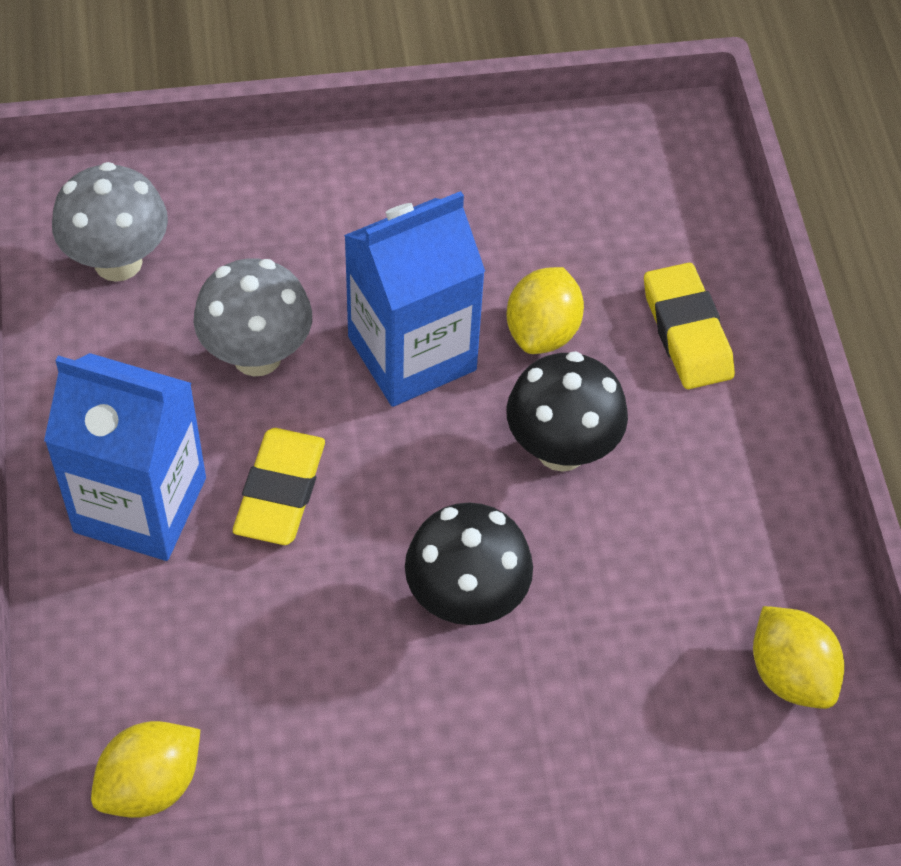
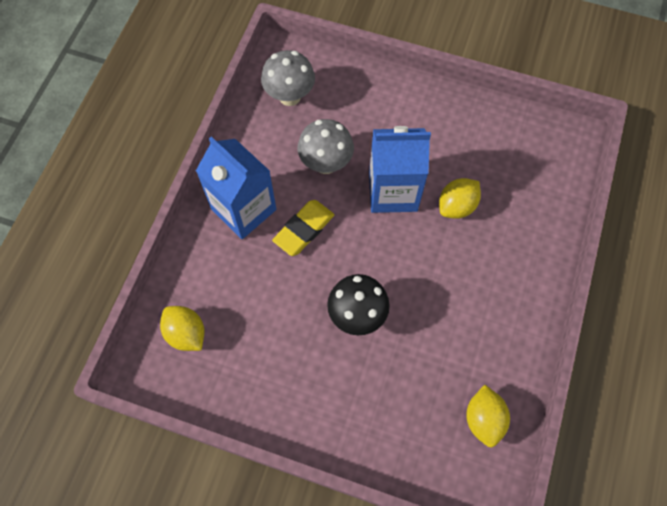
camera: 30 degrees right, 10 degrees up
(151, 785) = (186, 333): yellow lemon -> yellow lemon turned 60 degrees clockwise
(561, 449) = (435, 265): black mushroom -> none
(687, 332) = (524, 235): yellow eraser -> none

